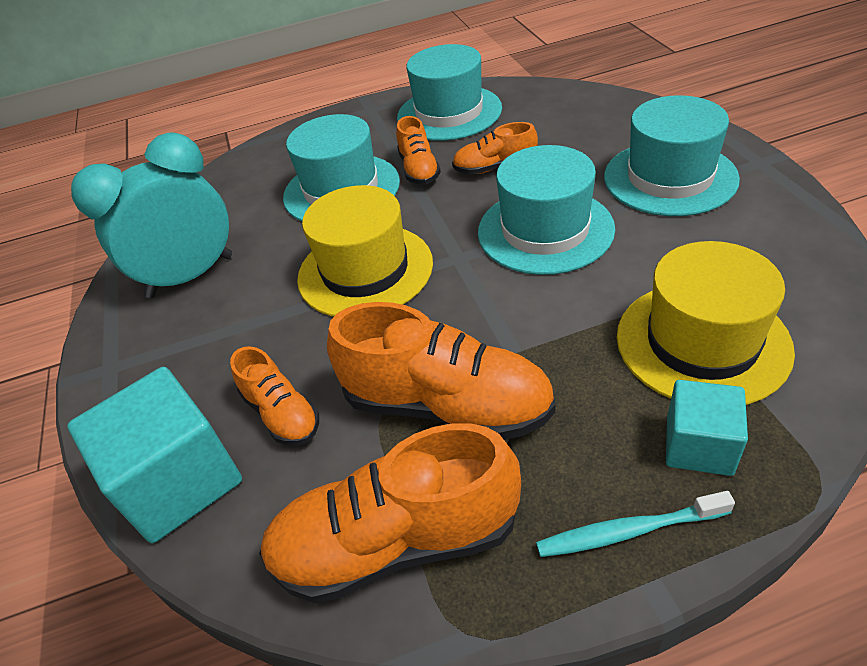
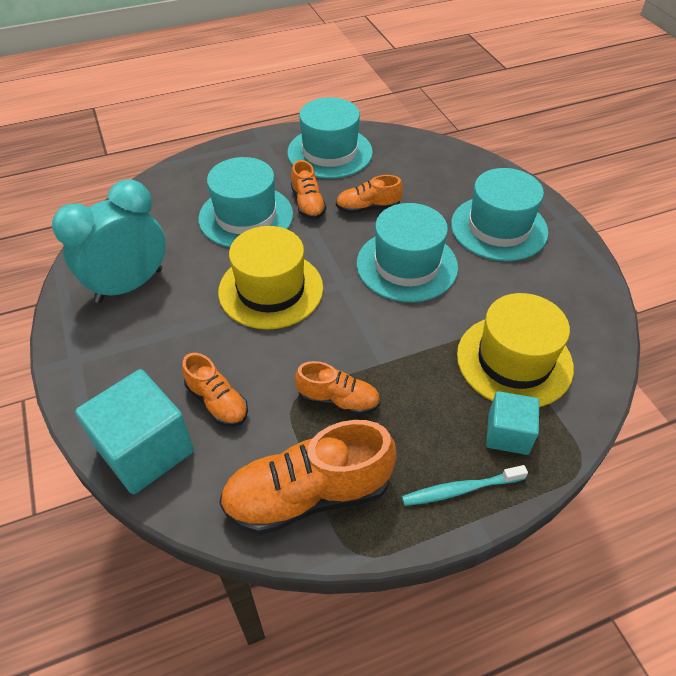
camera: 10 degrees left, 5 degrees up
(446, 405) = (338, 400): orange shoe -> orange shoe, size x0.55

